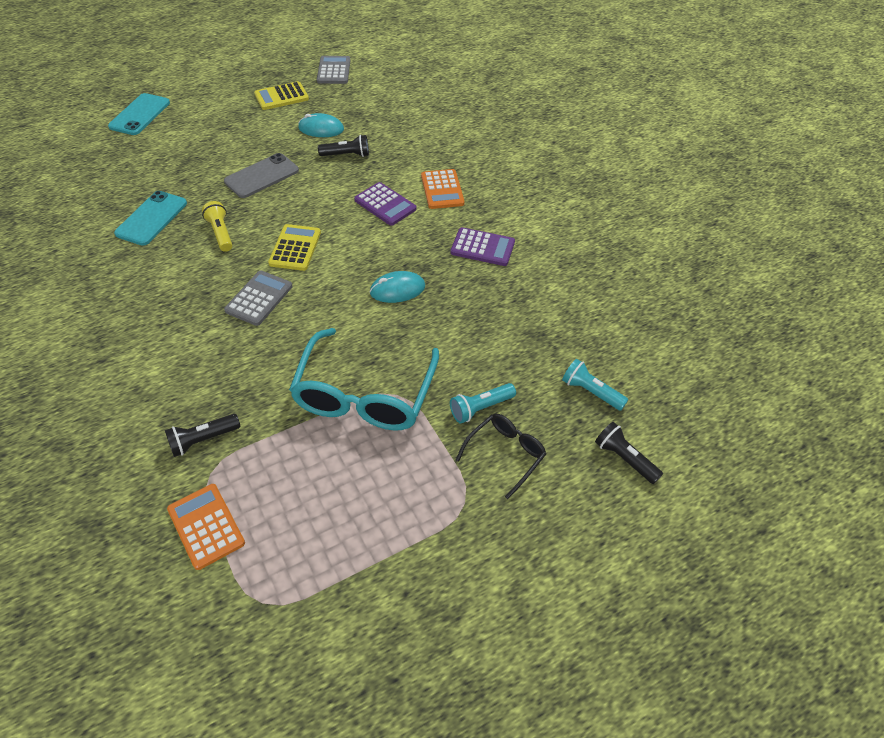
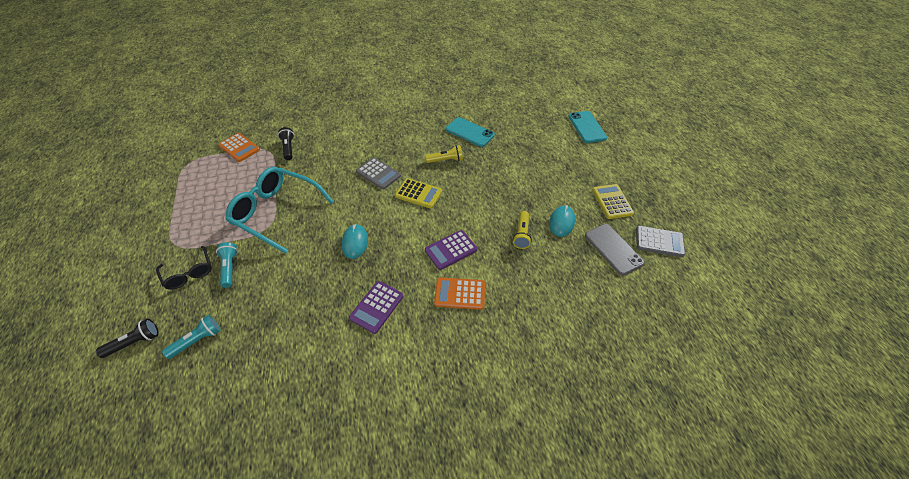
camera: 105 degrees right, 0 degrees up
(140, 115) = (587, 127): turquoise phone -> turquoise phone turned 45 degrees clockwise
(206, 526) = (239, 148): orange calculator -> orange calculator turned 60 degrees clockwise
(262, 176) = (503, 183): grey phone -> grey phone (613, 249)
(347, 155) = (521, 234): black flashlight -> yellow flashlight

